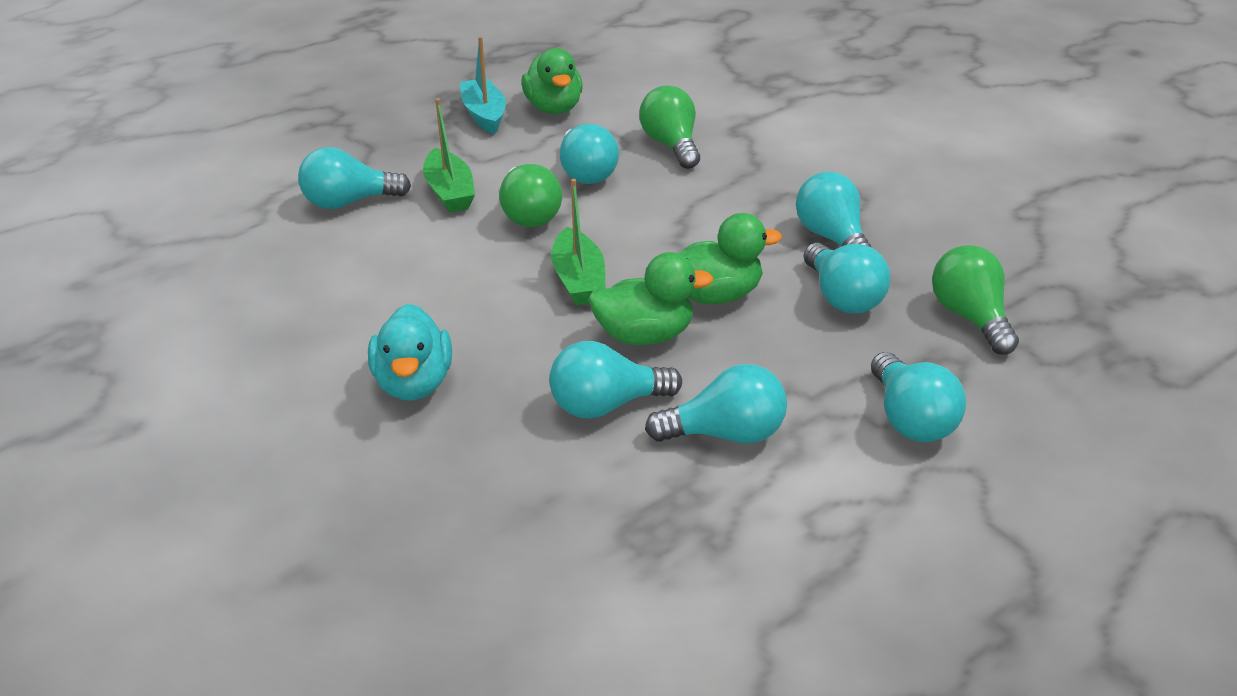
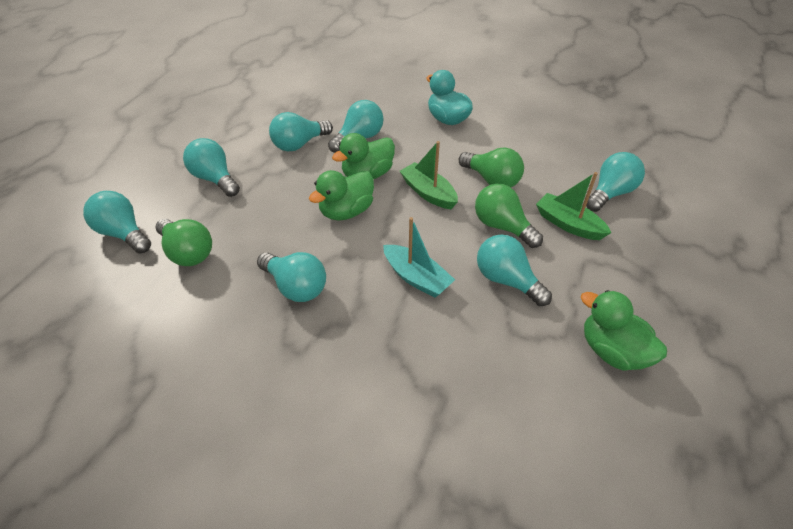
camera: 150 degrees right, 10 degrees up
(484, 115) = (650, 314): turquoise boat -> turquoise boat (416, 278)
(671, 145) = (475, 343): green light bulb -> green light bulb (492, 180)
(842, 297) = (271, 238): turquoise light bulb -> turquoise light bulb (123, 233)

